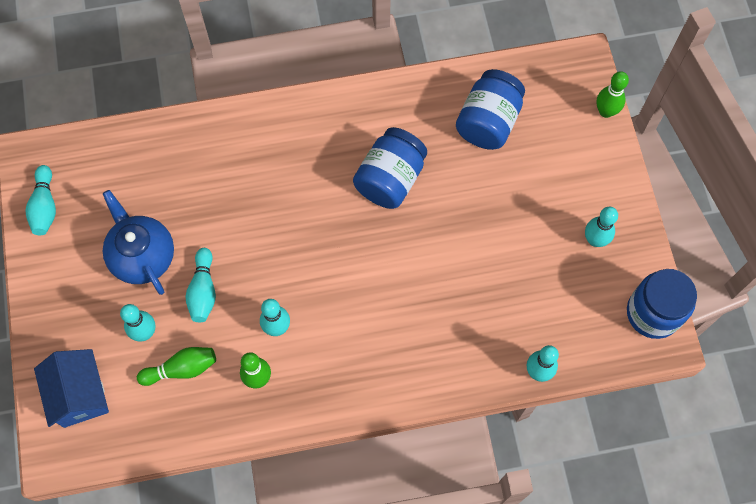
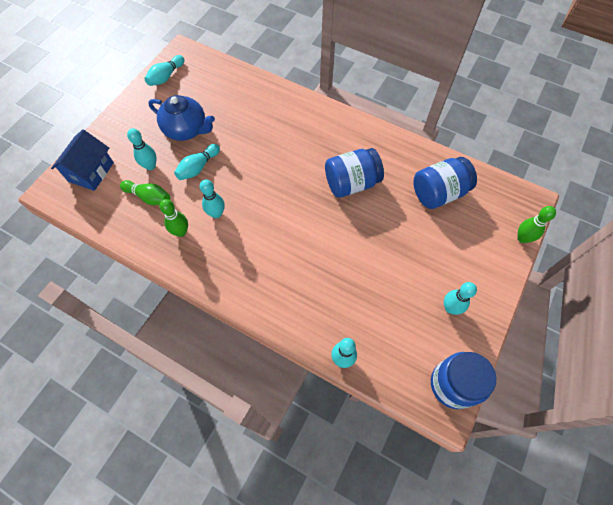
camera: 40 degrees right, 5 degrees down
(142, 256) = (186, 130): blue teapot -> blue teapot turned 105 degrees clockwise

